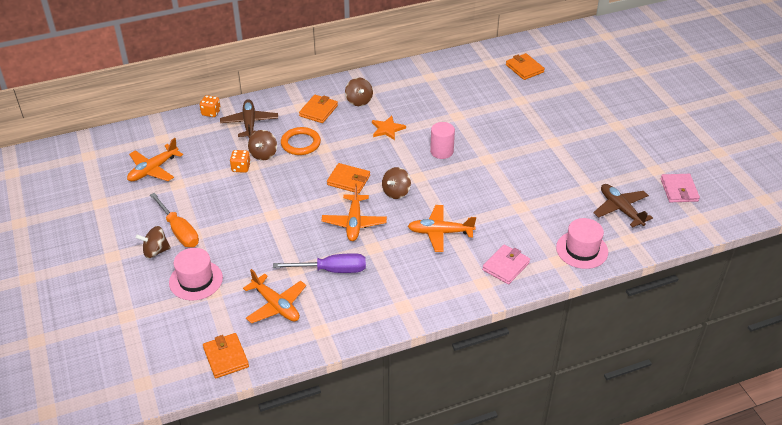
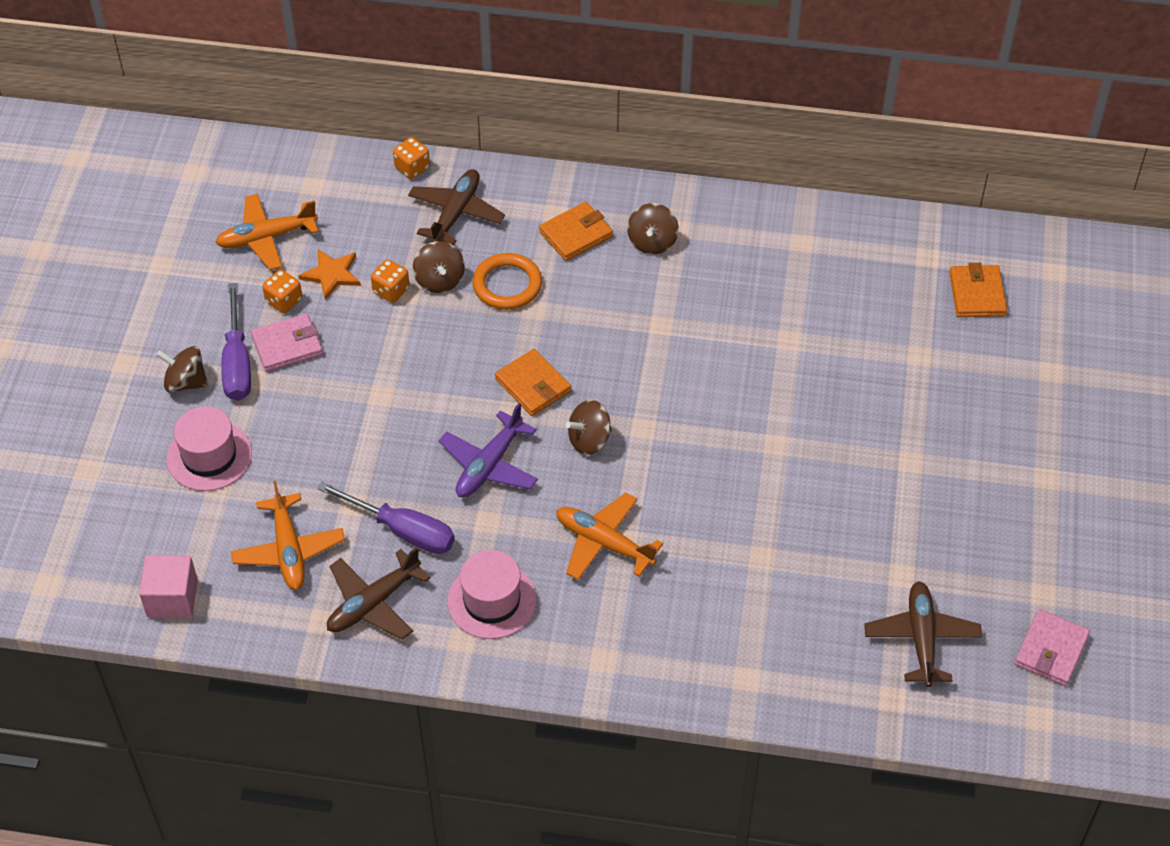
camera: 30 degrees right, 10 degrees up
(179, 231) = (237, 362): orange screwdriver -> purple screwdriver
(185, 194) = (284, 301): none -> orange dice
(226, 357) = (172, 598): orange wallet -> pink cube
(263, 154) = (439, 280): brown spinning top -> brown spinning top turned 60 degrees counterclockwise
(342, 310) = (373, 603): none -> brown plane
(354, 223) = (489, 465): orange plane -> purple plane
(387, 129) = (658, 316): orange star -> orange star (332, 274)
(441, 151) = (714, 397): pink cylinder -> none
(506, 266) = (659, 649): pink wallet -> pink wallet (287, 345)
(582, 250) = (799, 678): pink hat -> pink hat (491, 600)

